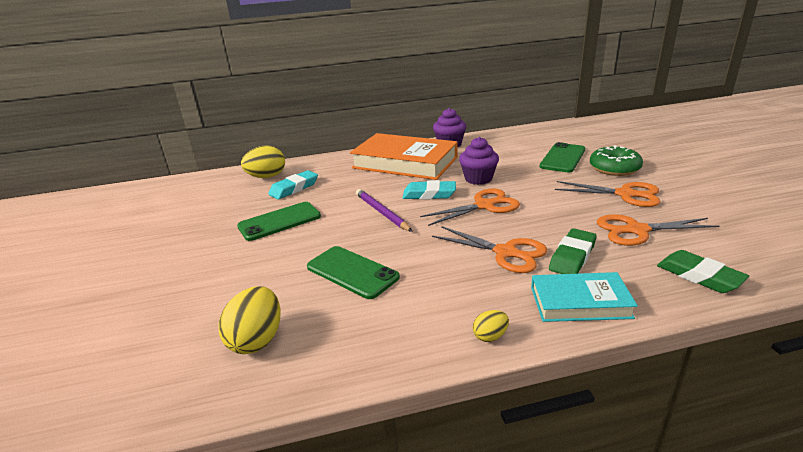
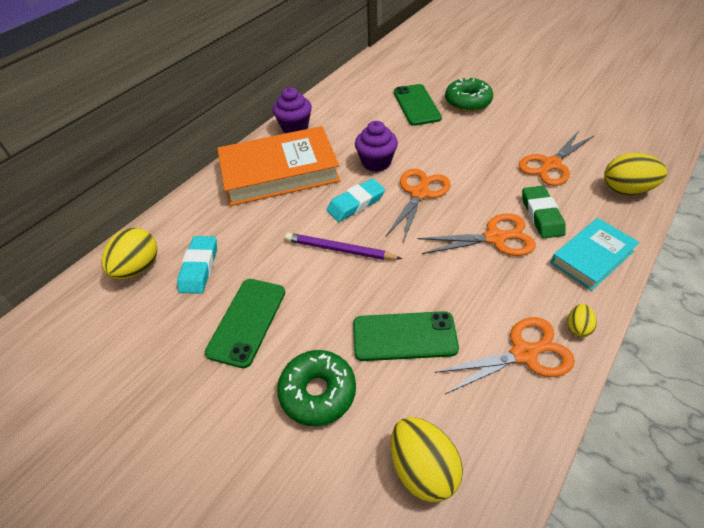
camera: 40 degrees left, 20 degrees up
(263, 270) = (318, 392): none -> green donut
(625, 194) = (505, 129): orange scissors -> orange scissors (524, 353)
(699, 276) = (626, 190): green eraser -> yellow egg

